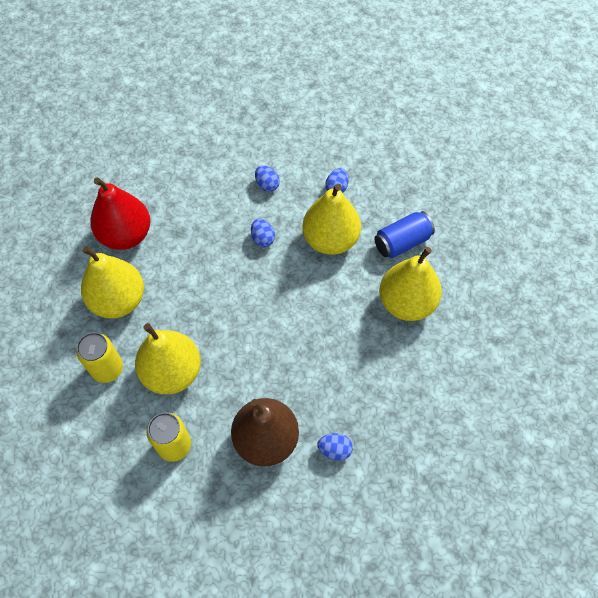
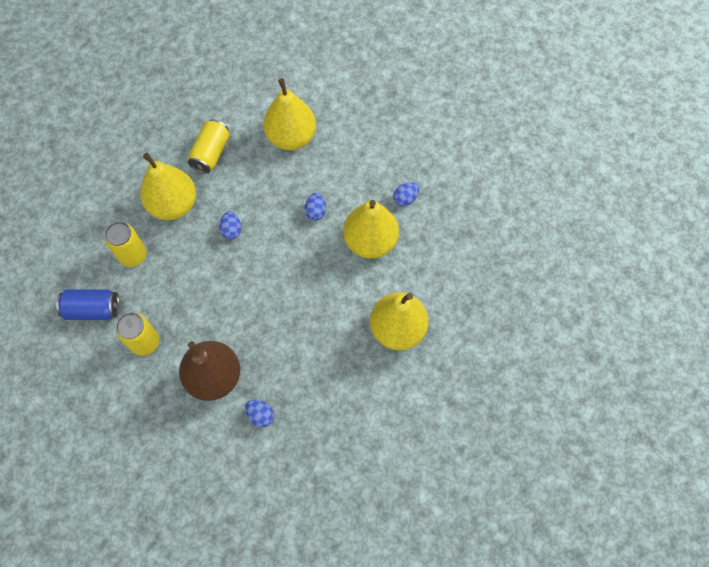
camera: 30 degrees right, 5 degrees up
(126, 235) = (211, 153): red pear -> yellow can
(172, 372) = (178, 284): yellow pear -> yellow pear (291, 137)
(267, 185) = (349, 166): blue egg -> blue egg (231, 230)
(402, 242) = (429, 275): blue can -> blue can (93, 309)

